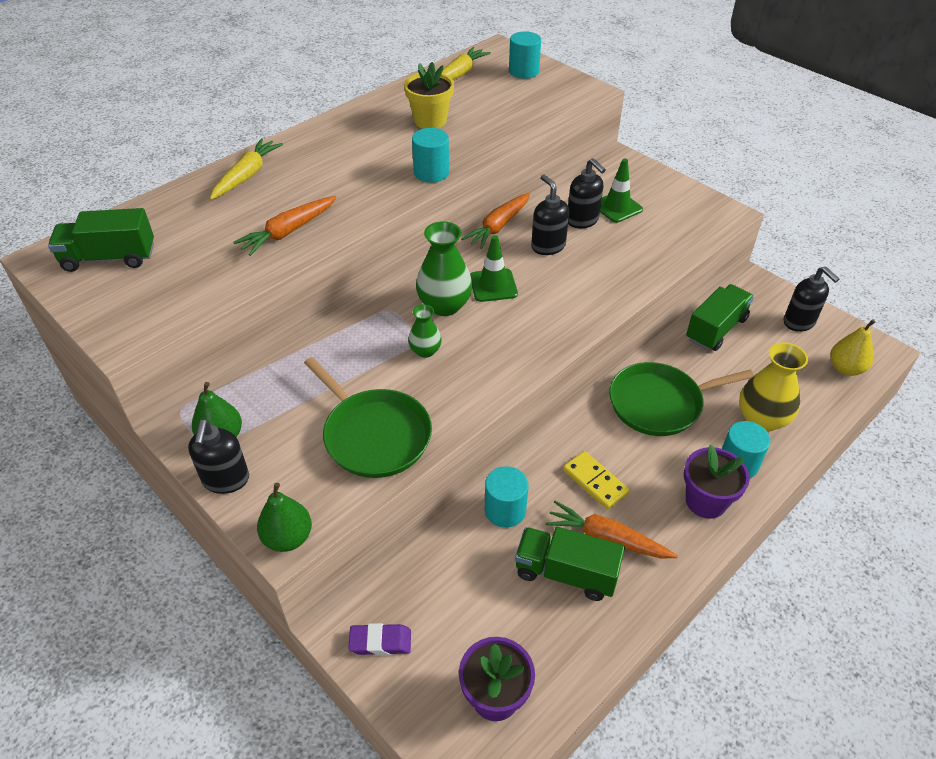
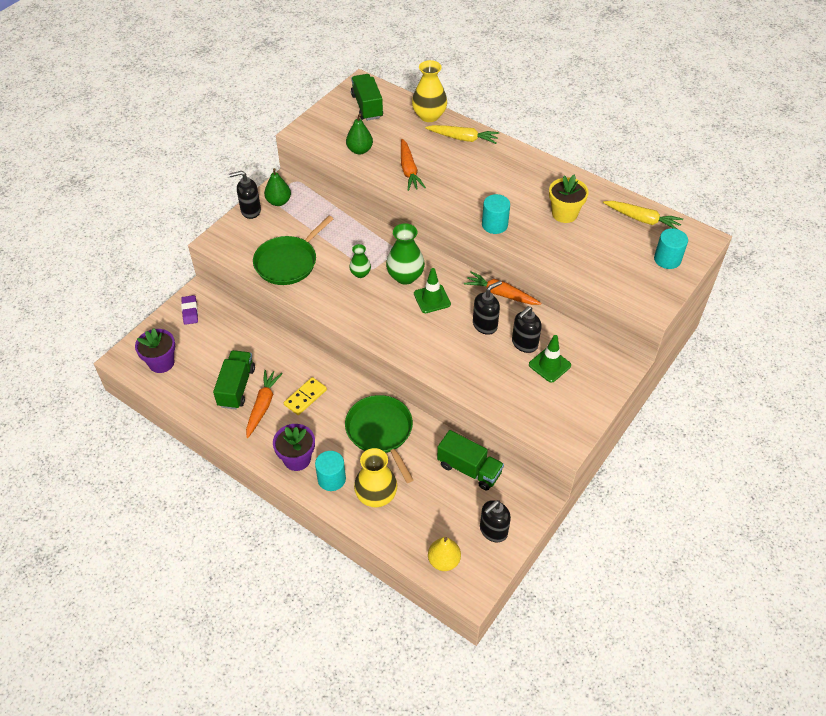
camera: 80 degrees right, 5 degrees up
(177, 199) = (429, 116): none -> yellow vase
(288, 231) = (409, 170): orange carrot -> orange carrot turned 135 degrees counterclockwise
(288, 538) = (216, 242): green pear -> green pear (359, 150)
(505, 510) = (278, 353): turquoise cylinder -> none

